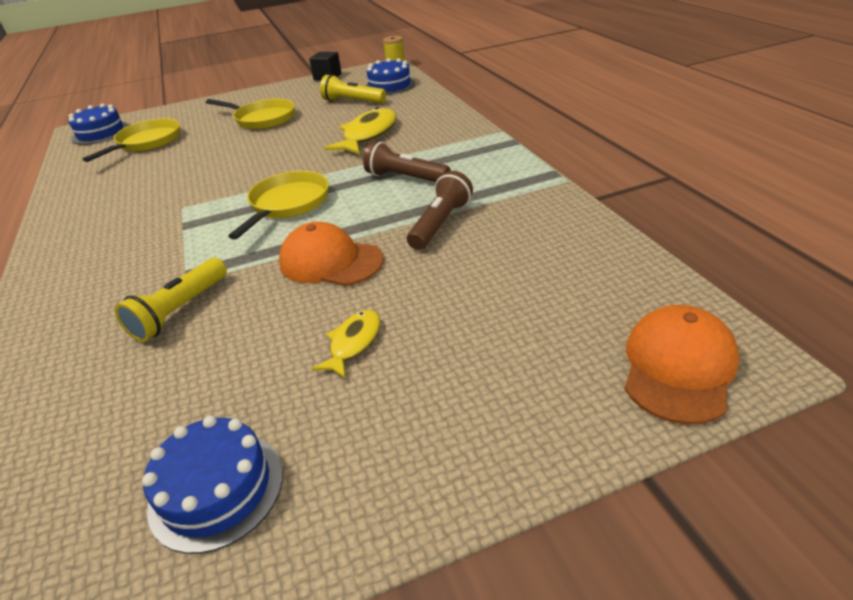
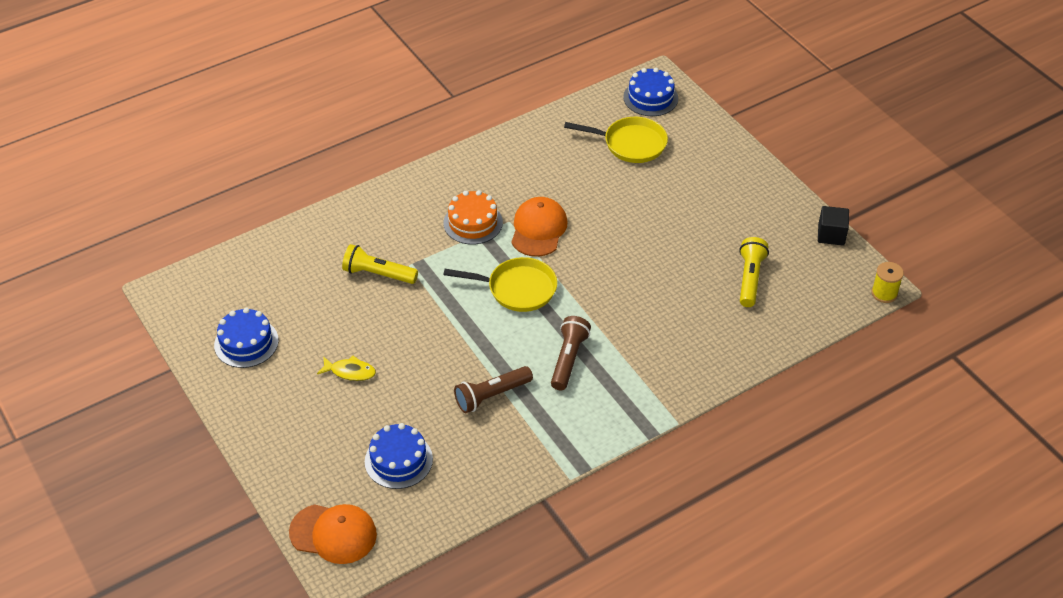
camera: 75 degrees right, 10 degrees up
(160, 231) = (473, 222): none -> orange cake
(262, 119) = (695, 214): yellow pan -> none
(330, 261) = (436, 338): orange cap -> orange cap (538, 229)
(368, 135) = (660, 312): yellow fish -> none
(389, 86) = (805, 302): blue cake -> blue cake (398, 460)
(440, 223) = (491, 396): brown flashlight -> brown flashlight turned 135 degrees clockwise

